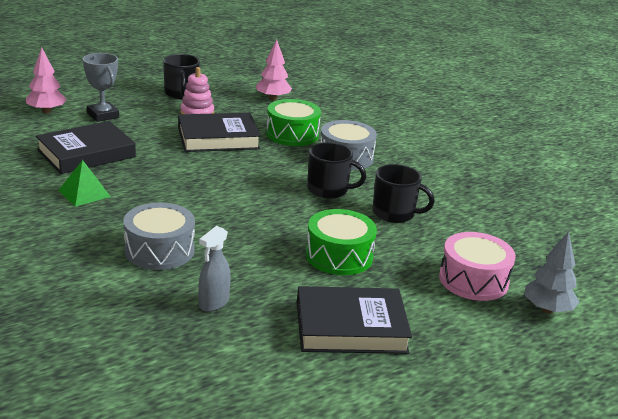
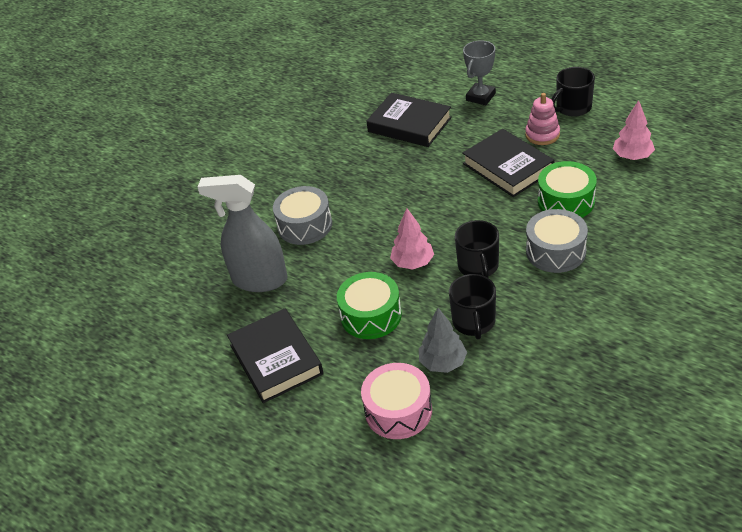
camera: 75 degrees right, 15 degrees up
(46, 111) = (456, 72): pink tree -> pink tree (413, 263)
(84, 193) = (351, 155): green pyramid -> none
(213, 303) = (259, 280): grey spray bottle -> grey spray bottle, size x1.98
(547, 309) = (387, 476): grey tree -> grey tree (443, 363)

